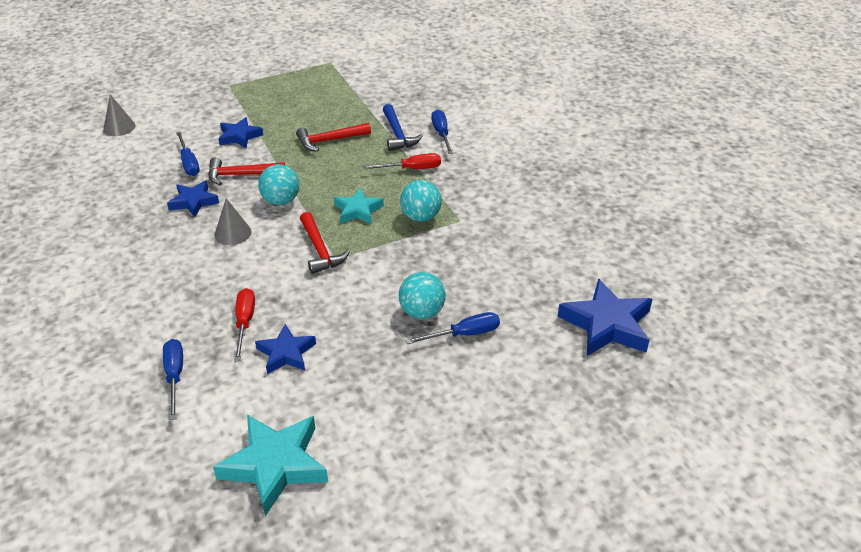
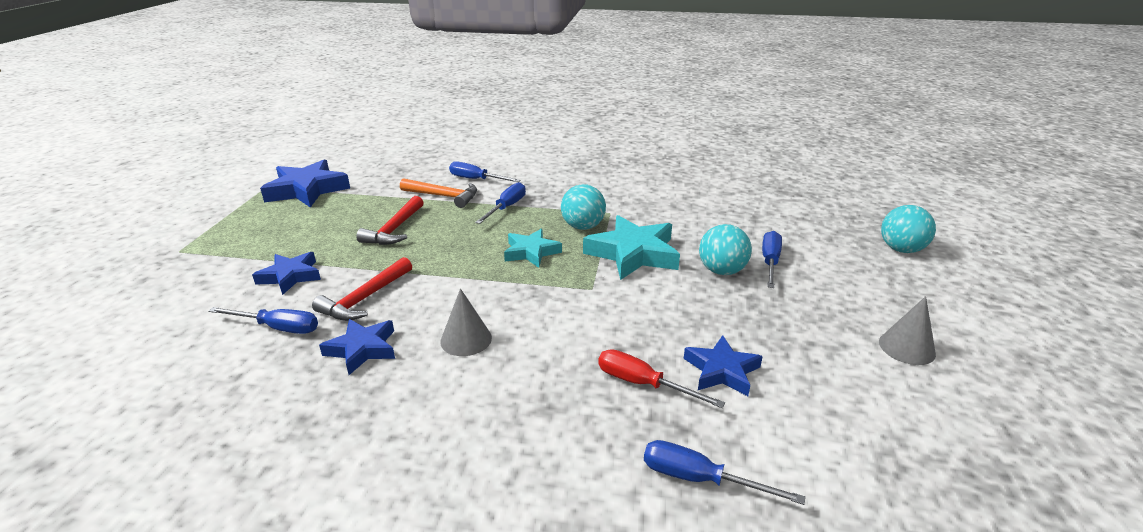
camera: 55 degrees left, 10 degrees down
(119, 127) = (87, 361): grey cone -> grey cone (906, 347)
(275, 465) = (910, 441): turquoise star -> turquoise star (633, 254)
(281, 201) = (452, 288): turquoise ball -> turquoise ball (901, 249)
(320, 250) = (568, 293): red hammer -> none
(398, 134) = (444, 196): blue hammer -> orange hammer
(412, 169) = (506, 207): red screwdriver -> blue screwdriver
(607, 324) = (803, 204): blue star -> blue star (307, 190)

